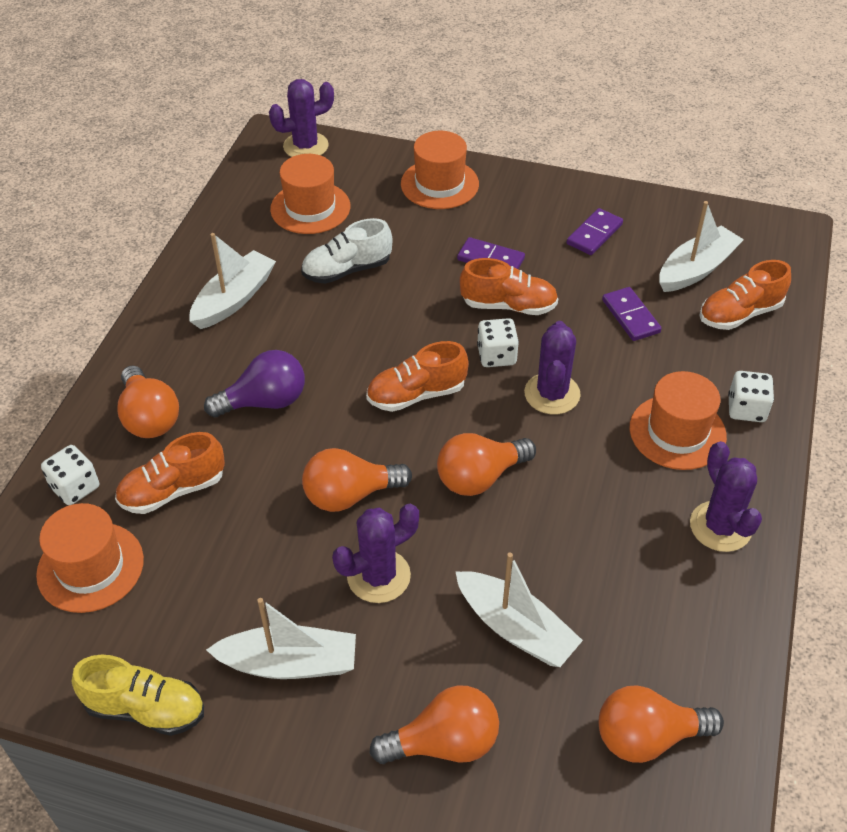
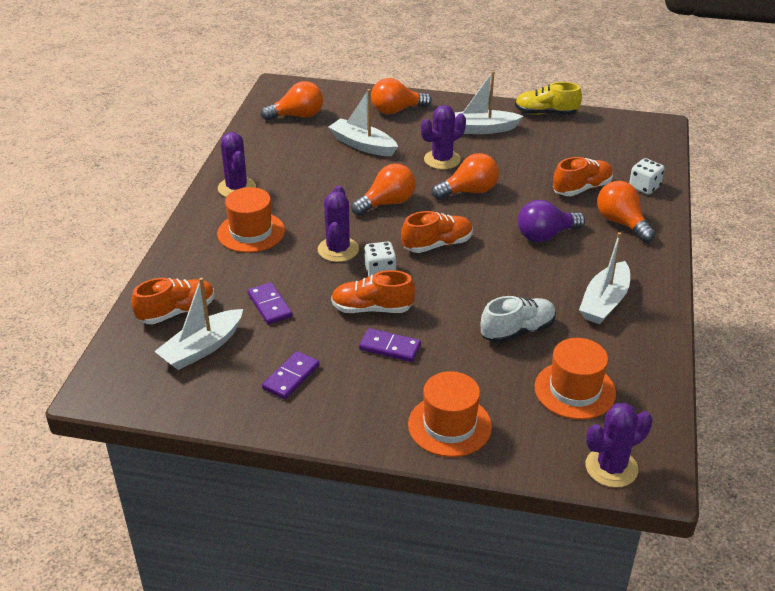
camera: 175 degrees right, 10 degrees down
(90, 567) = (609, 156): orange hat -> none
(746, 409) = (197, 247): white dice -> none

